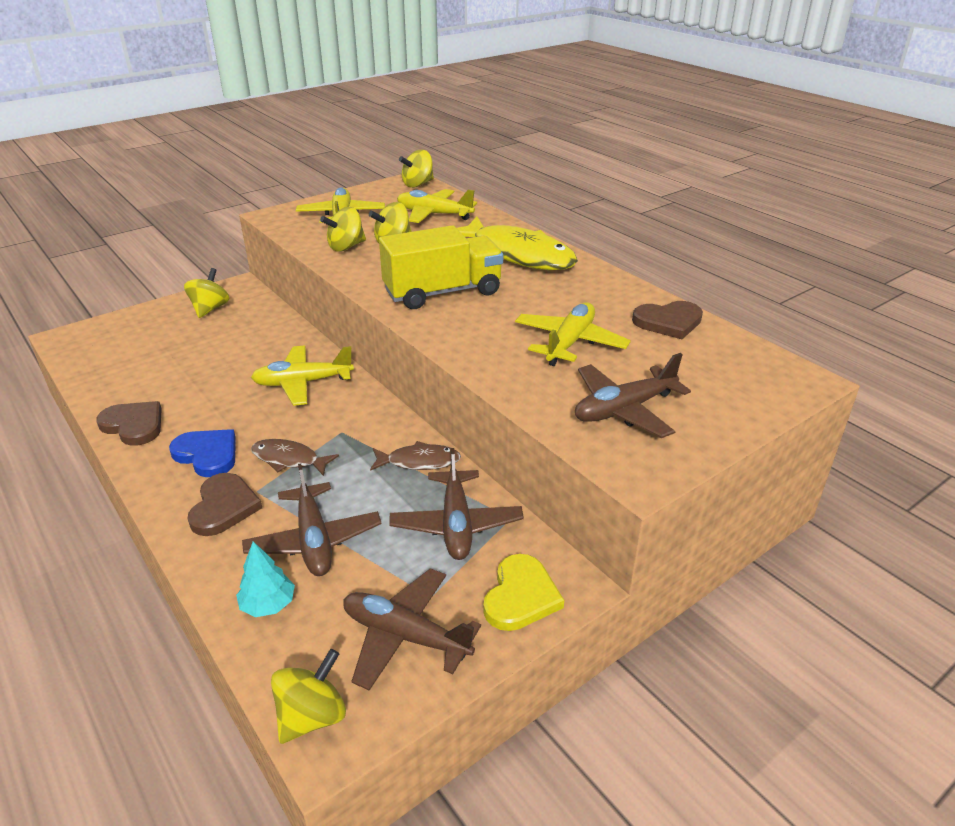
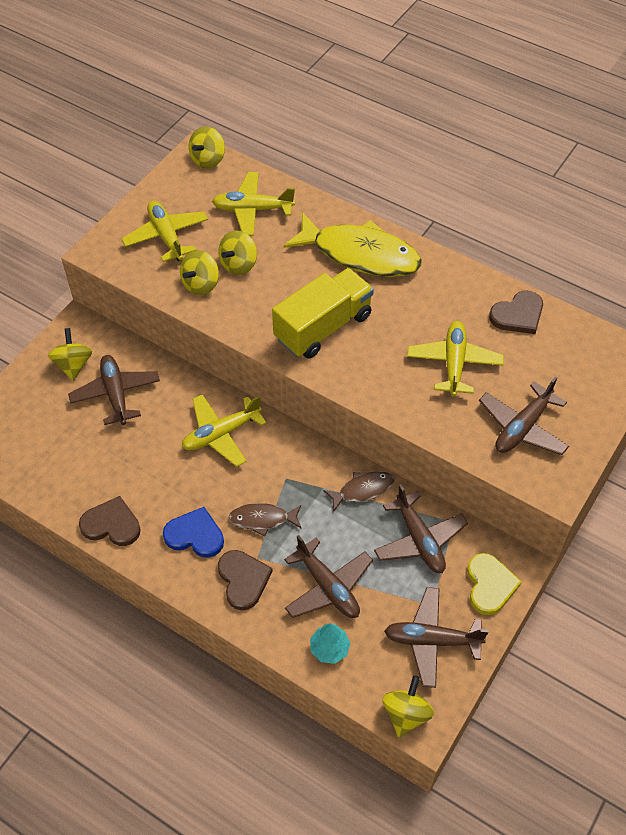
camera: 20 degrees left, 20 degrees up
(229, 334) = (116, 394): none -> brown plane

